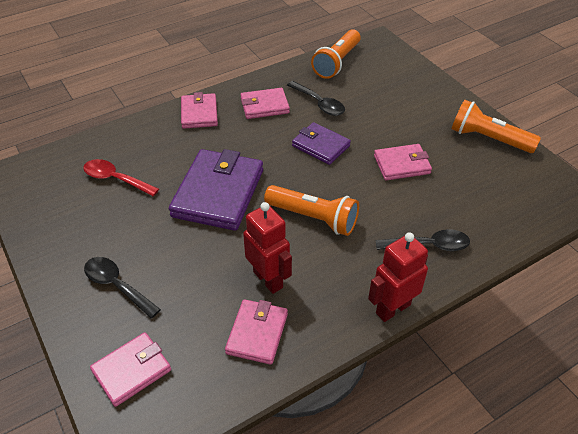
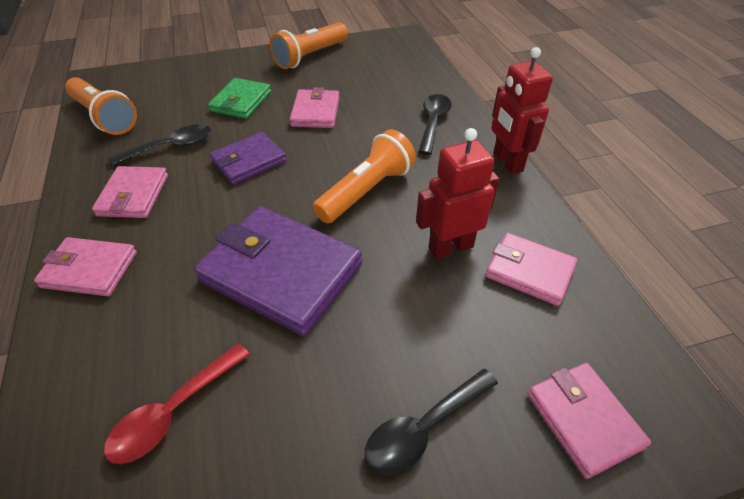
camera: 75 degrees left, 0 degrees up
(392, 119) = (241, 101): none -> green wallet

